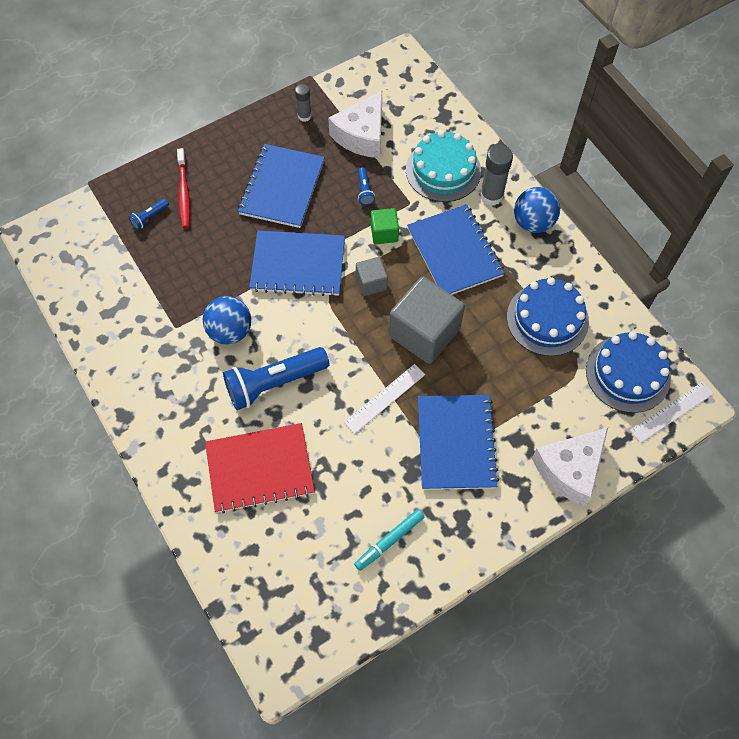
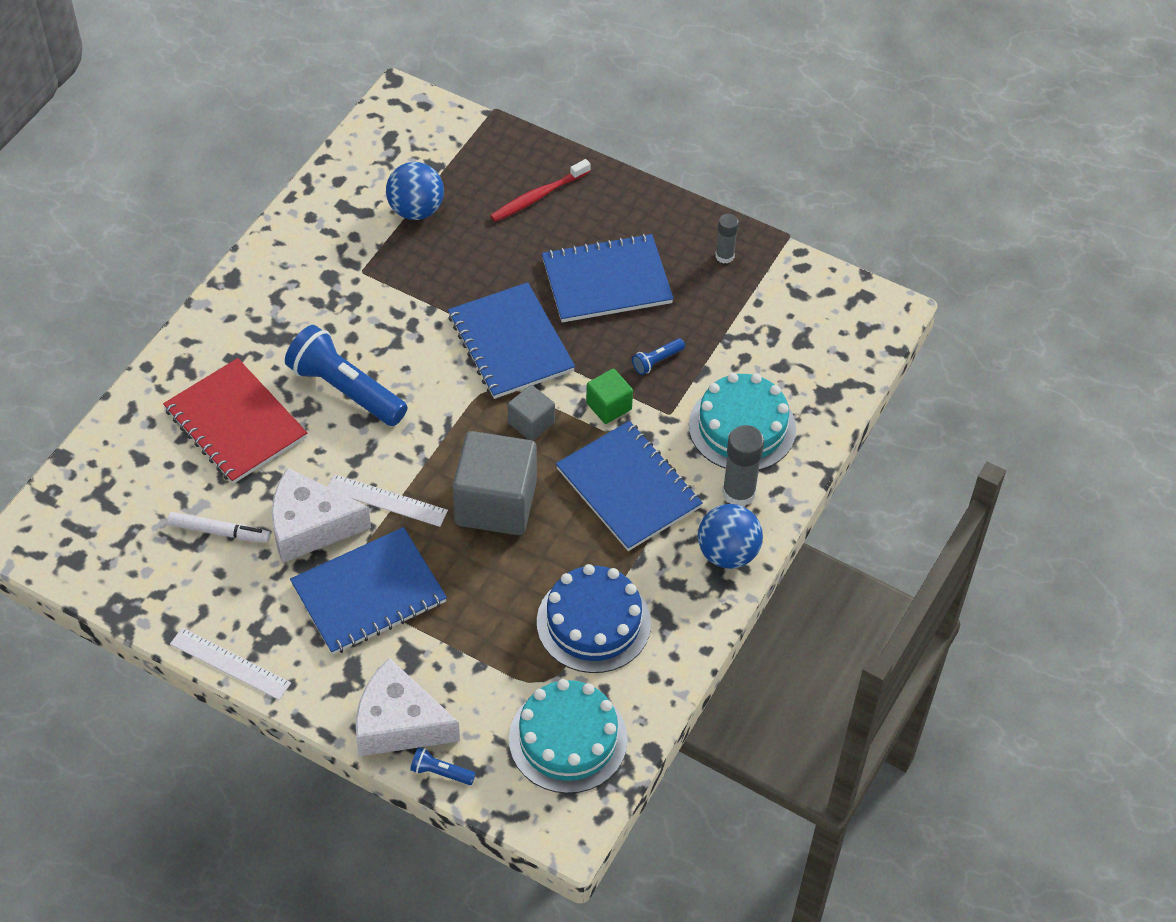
camera: 60 degrees right, 10 degrees down
(149, 217) = (485, 182): blue flashlight -> blue flashlight (441, 772)
(230, 331) = (386, 321): blue ball -> blue ball (416, 210)
(350, 520) = (219, 532): none -> white marker
(362, 135) = (737, 324): white cheese -> white cheese (310, 526)
(389, 541) = (214, 578): turquoise marker -> none
(454, 252) = (628, 488): blue notebook -> blue notebook turned 75 degrees counterclockwise
(628, 373) = (568, 739): blue cake -> turquoise cake
(672, 412) = (541, 808): white ruler -> white ruler (230, 663)

